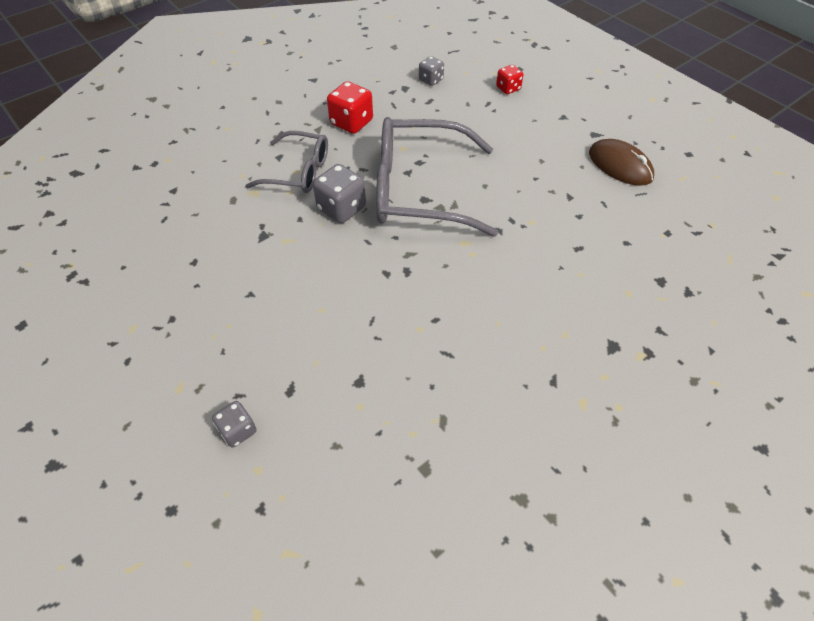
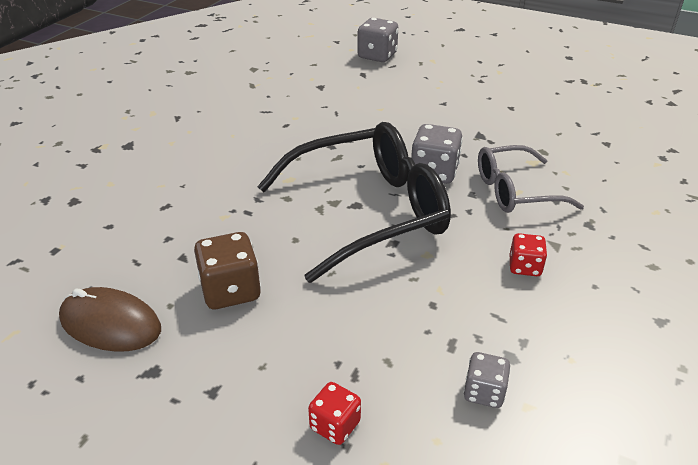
camera: 155 degrees right, 15 degrees down
(238, 430) = (377, 56): grey dice -> grey dice, size x1.65
(351, 122) = (524, 267): red dice -> red dice, size x0.61
(419, 190) = (368, 212): grey glasses -> black glasses
(541, 163) = (231, 290): none -> brown dice

